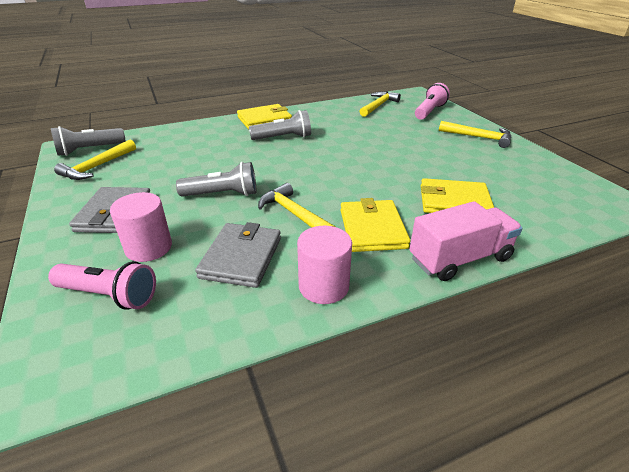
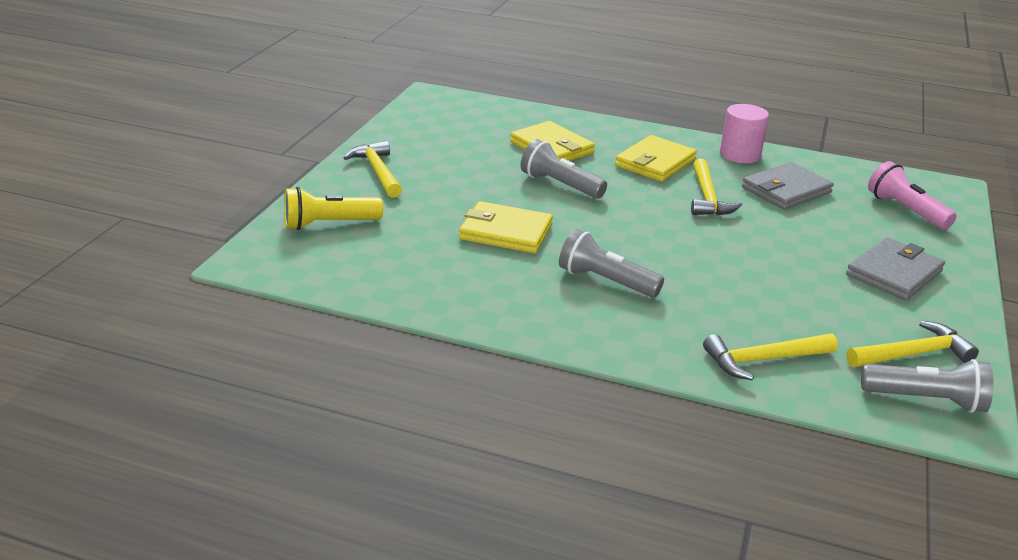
camera: 140 degrees left, 5 degrees down
(148, 248) = (864, 228): pink cylinder -> none
(222, 194) = (762, 243): grey flashlight -> grey flashlight (560, 185)
(264, 119) = (586, 331): yellow wallet -> yellow wallet (505, 232)
(378, 106) = (367, 269): yellow hammer -> yellow hammer (763, 360)
(429, 111) = (329, 224): pink flashlight -> yellow flashlight
(459, 258) = (623, 128): pink truck -> none

